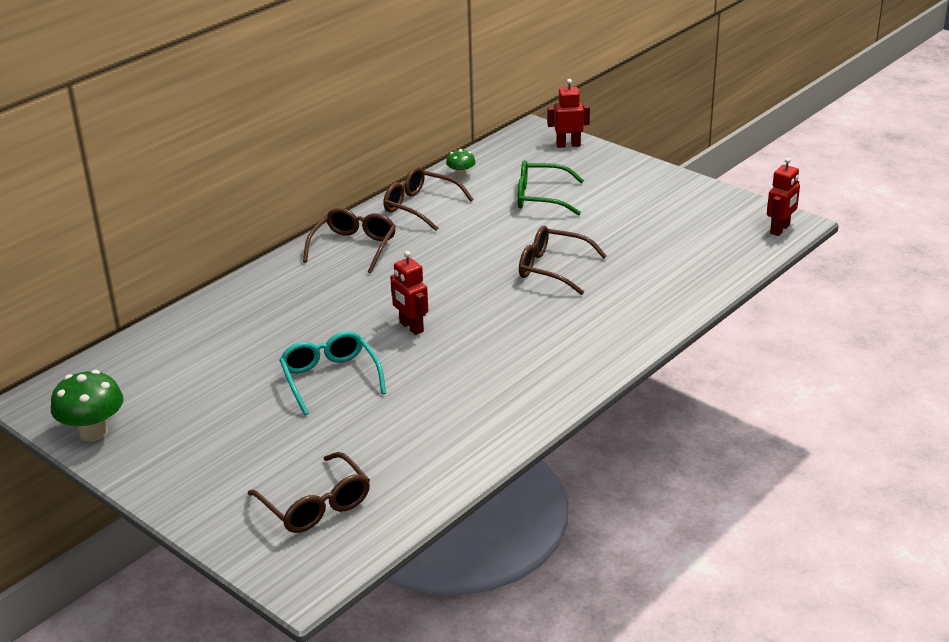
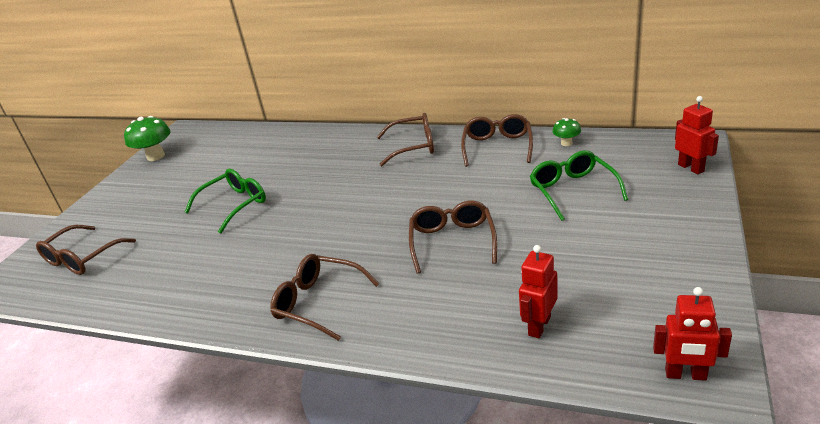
camera: 70 degrees right, 0 degrees up
(330, 378) = (234, 205): turquoise glasses -> green glasses
(411, 327) = (316, 210): red robot -> red robot (539, 326)
(572, 351) = (318, 302): none -> brown glasses

